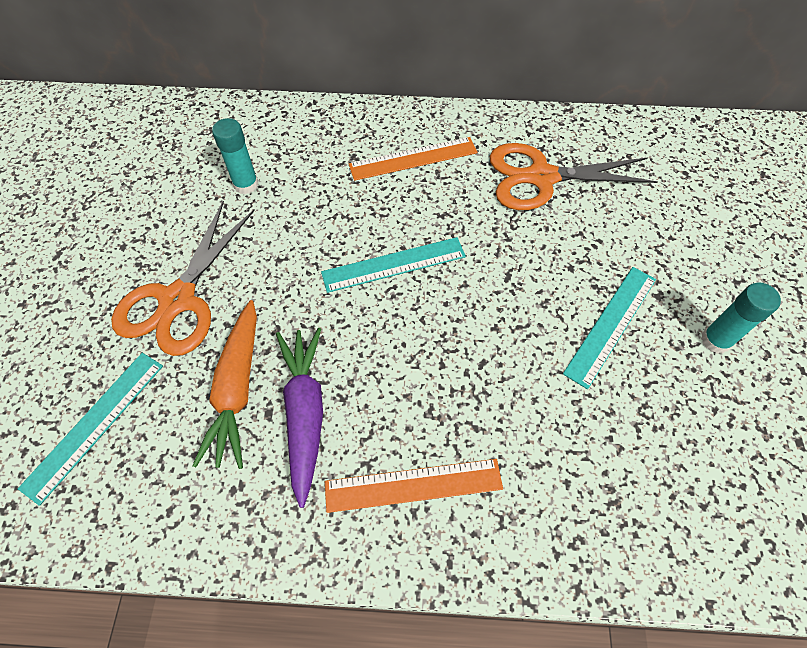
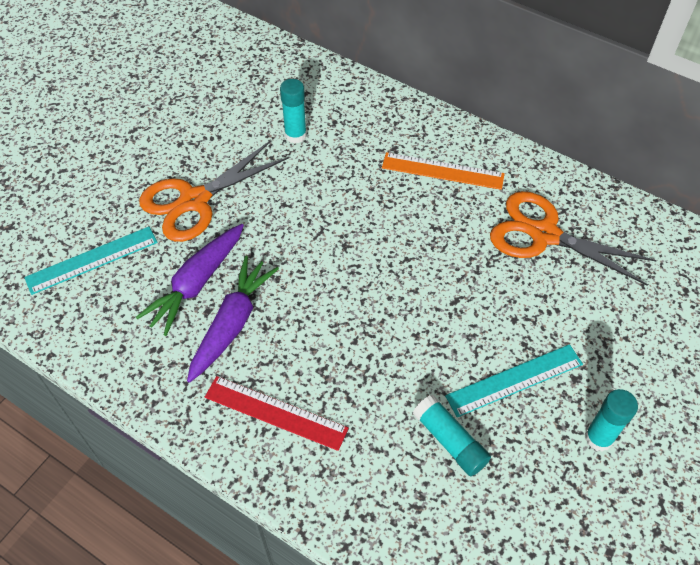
camera: 30 degrees right, 5 degrees down
(237, 389) = (196, 284): orange carrot -> purple carrot
(394, 264) = (368, 248): turquoise ruler -> none
(413, 485) = (275, 412): orange ruler -> red ruler
(597, 416) = (450, 440): none -> turquoise glue stick

